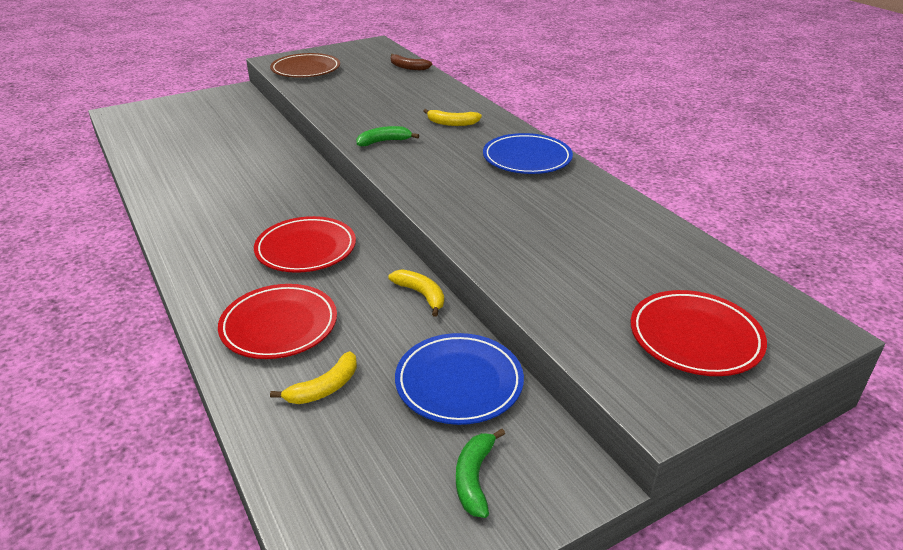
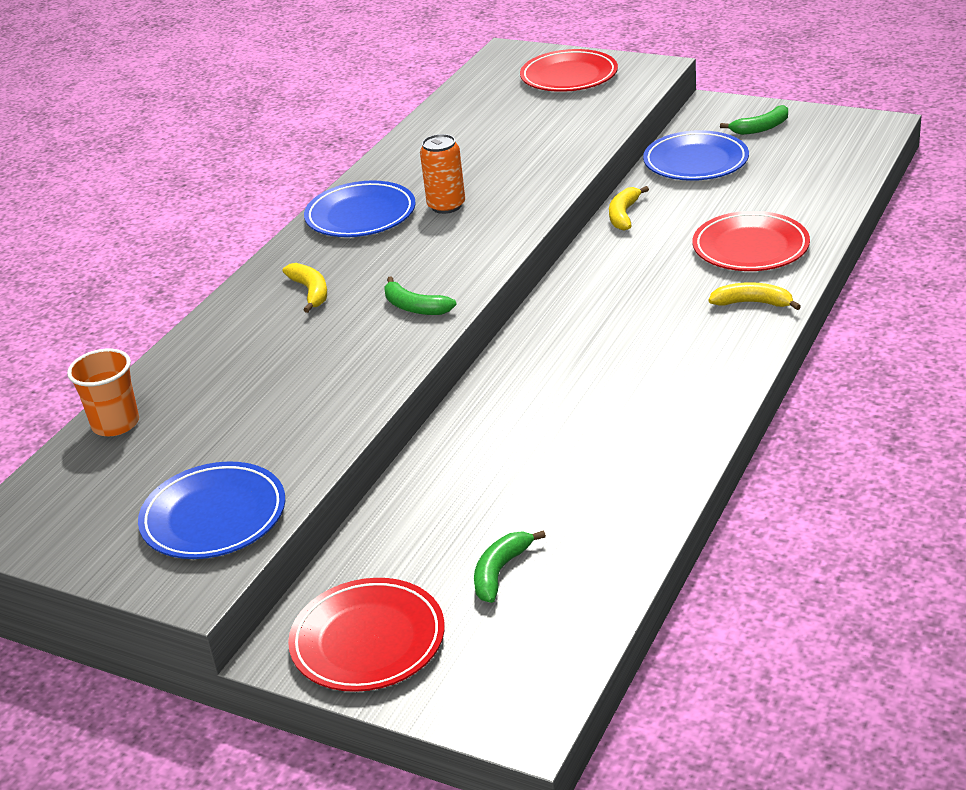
camera: 120 degrees left, 0 degrees up
(187, 132) = (500, 571): none -> green banana
(306, 70) = (214, 517): brown plate -> blue plate
(306, 249) = (640, 296): red plate -> red plate (368, 641)
(324, 388) = (775, 198): yellow banana -> yellow banana (752, 303)
(408, 67) = (115, 424): brown banana -> orange cup
(495, 187) = (446, 206): none -> orange can

